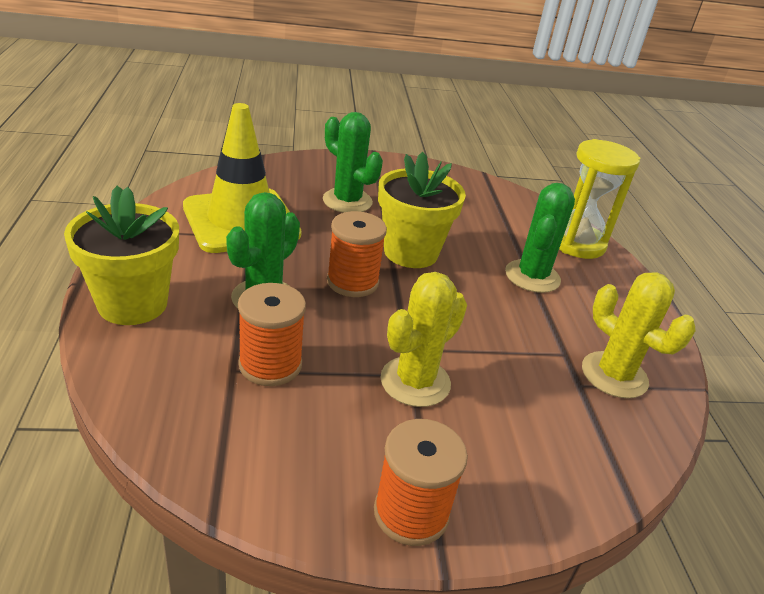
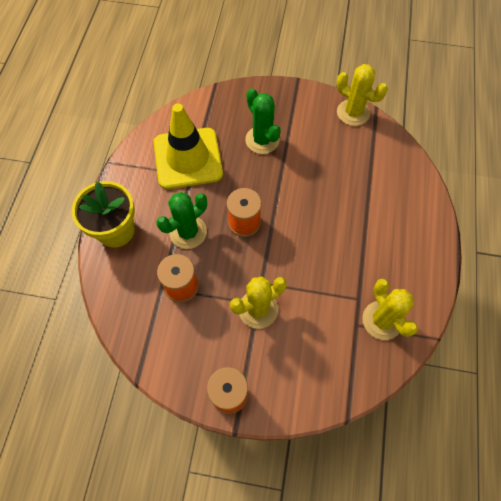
camera: 20 degrees right, 30 degrees up
(410, 252) = (290, 197): yellow flower pot -> none
(458, 176) = (353, 113): none -> yellow cactus
(532, 276) = (366, 227): green cactus -> none
(577, 243) = (414, 196): yellow hourglass -> none

